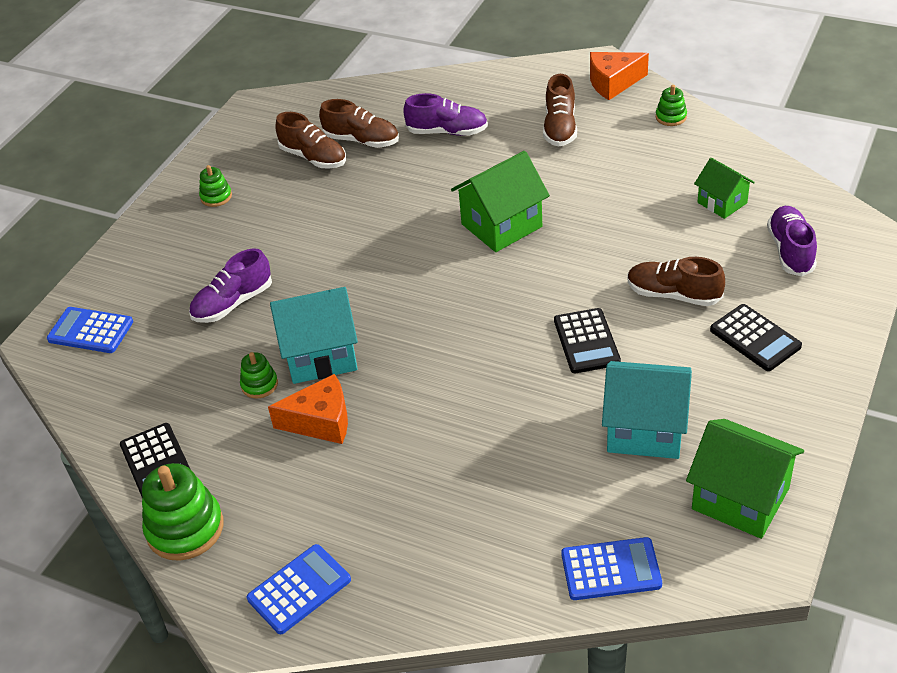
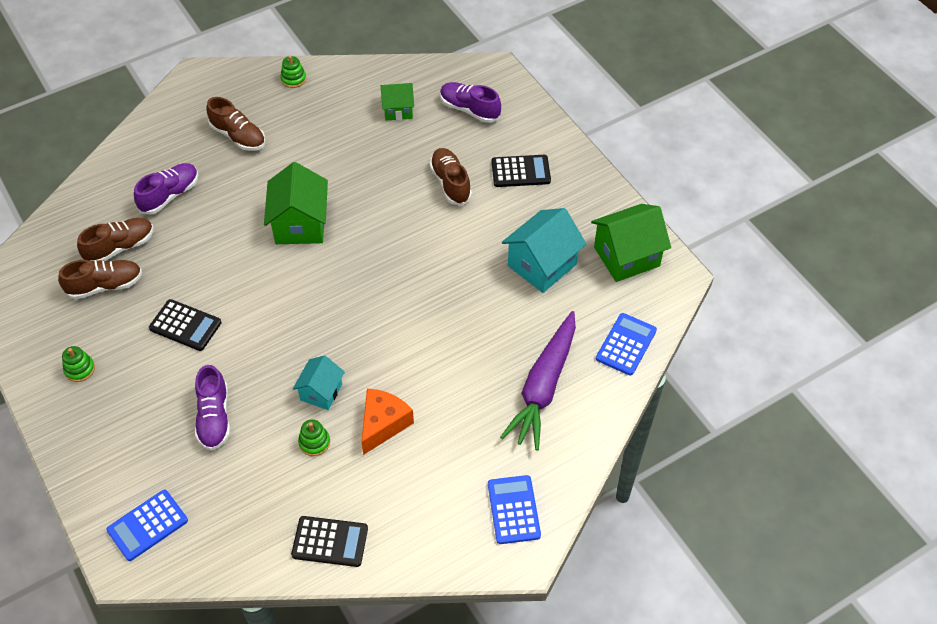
camera: 60 degrees left, 10 degrees up
(185, 528) = (407, 552): green stacking toy -> none
(320, 355) = (321, 392): turquoise house -> turquoise house, size x0.60
(480, 525) = (543, 387): none -> purple carrot
(586, 341) = (447, 247): black calculator -> black calculator (185, 325)
(613, 83) = (225, 82): orange cheese -> none
(673, 294) = (450, 183): brown shoe -> brown shoe turned 105 degrees clockwise

